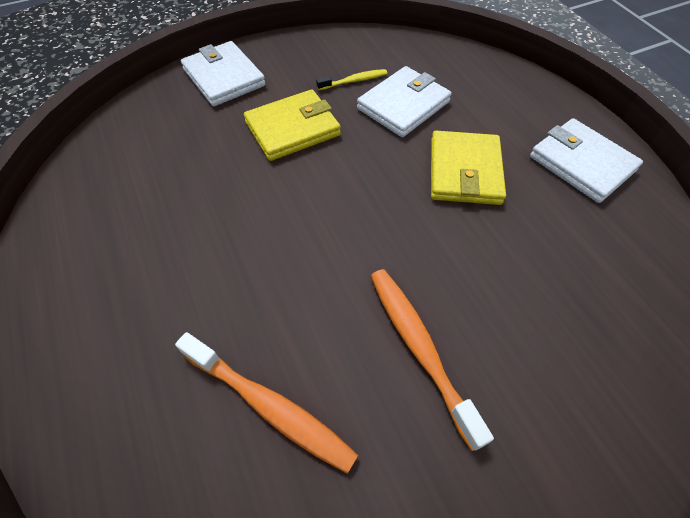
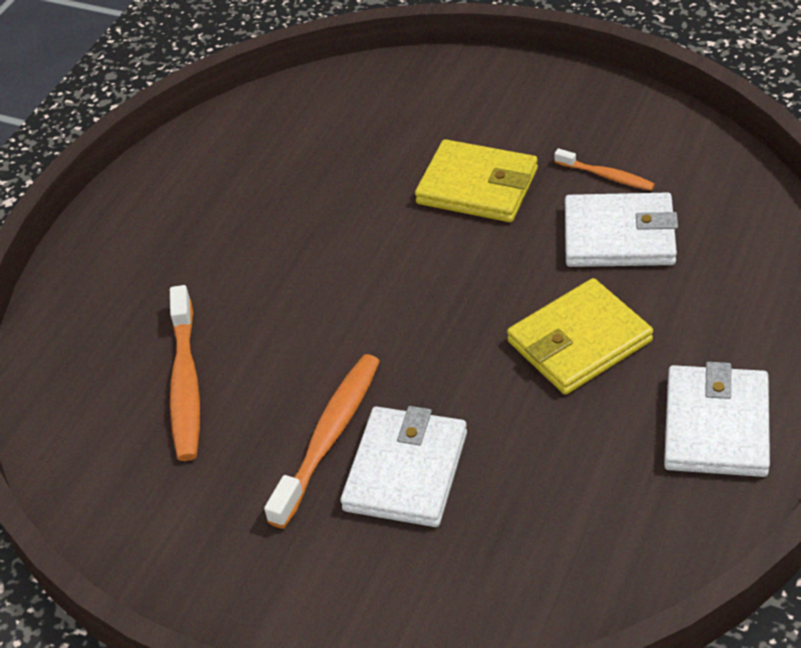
camera: 55 degrees right, 10 degrees down
(224, 77) = (483, 90): white wallet -> white wallet (406, 471)
(354, 81) = (606, 176): yellow toothbrush -> orange toothbrush

